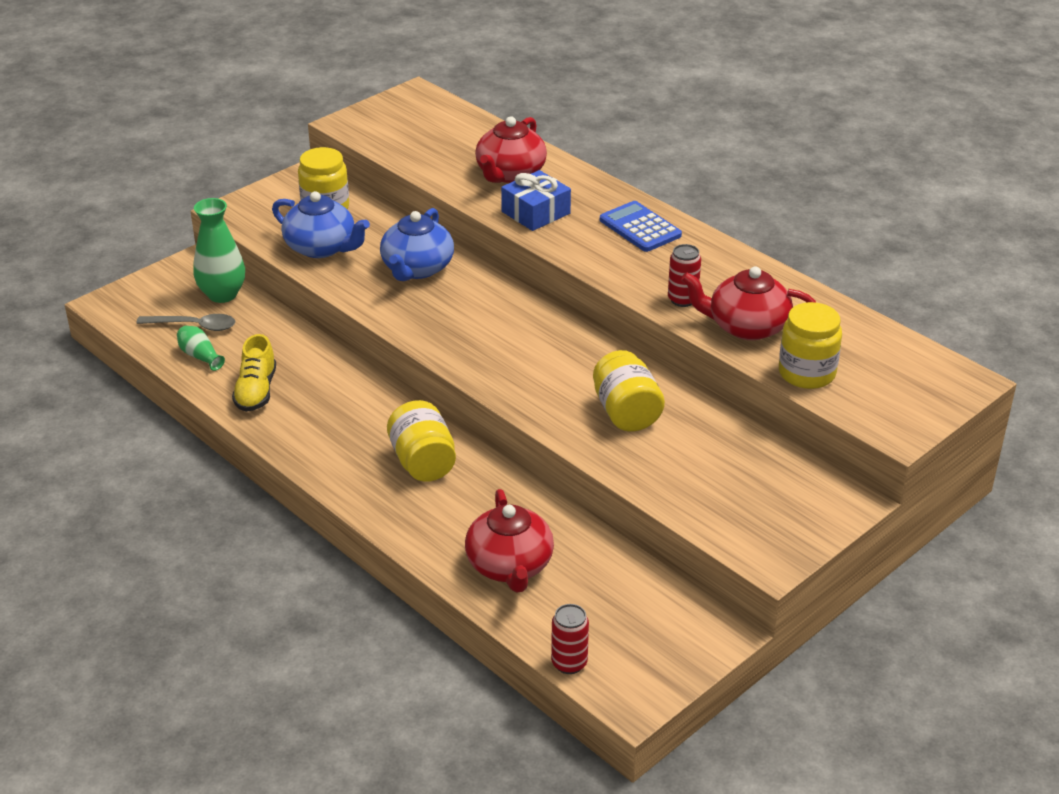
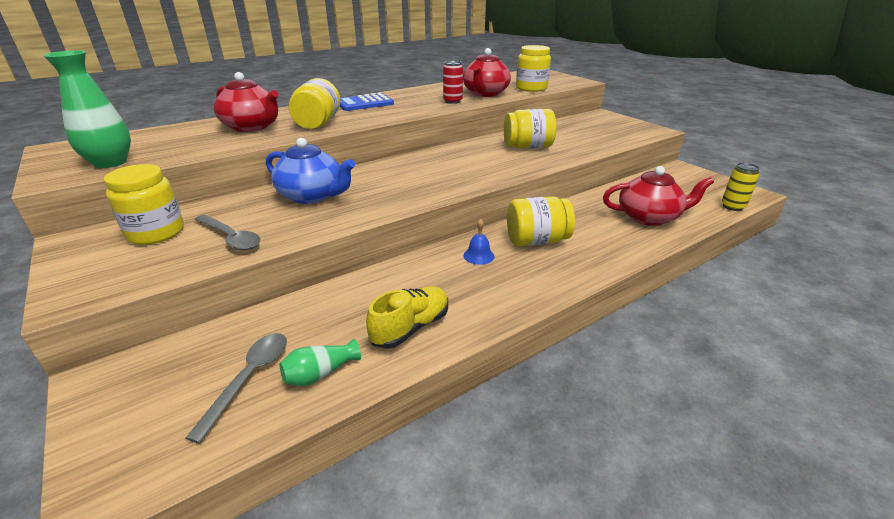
camera: 80 degrees left, 5 degrees down
(222, 294) = (199, 350): green vase -> green vase (110, 162)
(256, 391) = (411, 327): yellow shoe -> yellow shoe turned 60 degrees counterclockwise
(321, 247) = (231, 238): blue teapot -> grey spoon
(381, 420) = (478, 256): none -> blue bell
(536, 212) = (317, 124): blue gift -> yellow jar
(569, 663) = (732, 207): red can -> yellow can

